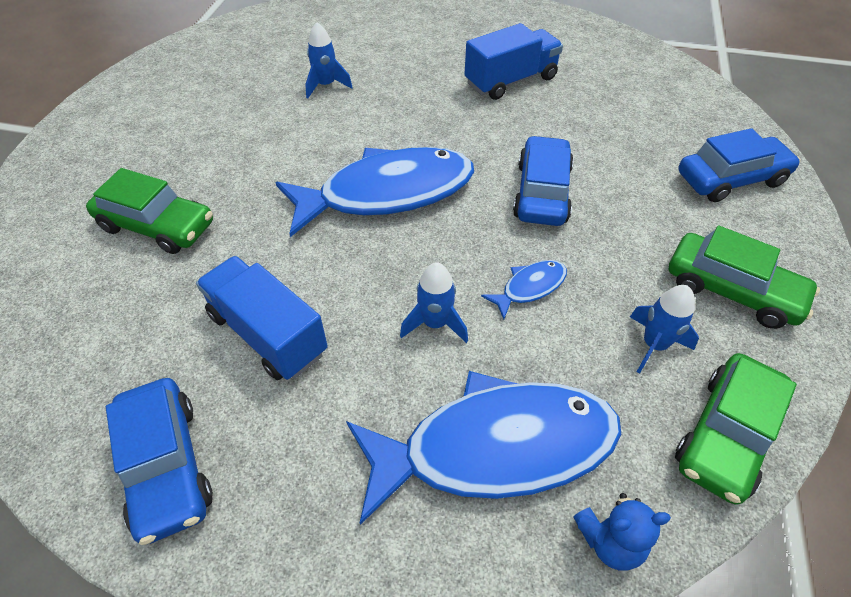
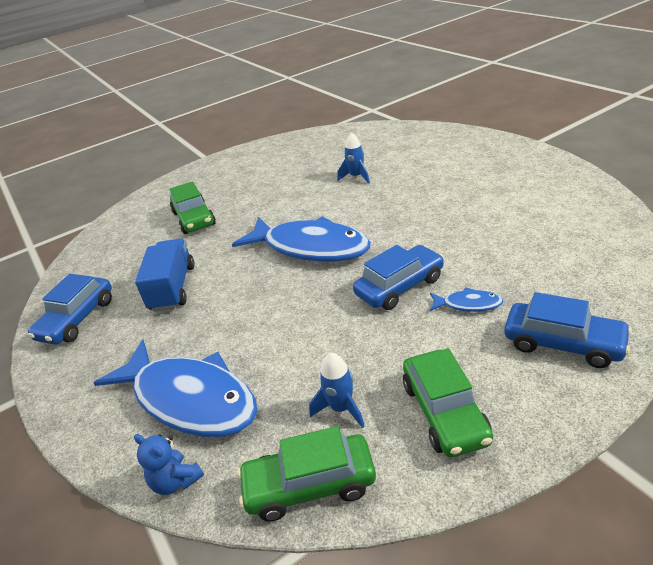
camera: 50 degrees right, 15 degrees down
(435, 323) = (244, 325): blue rocket -> none
(511, 81) = (477, 211): blue truck -> none
(530, 287) = (316, 335): blue fish -> blue fish (468, 304)

